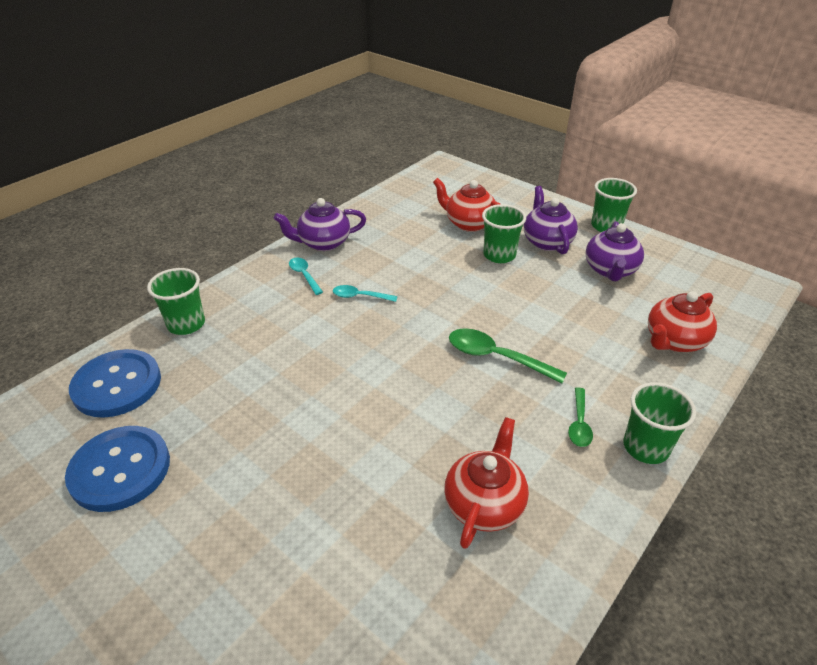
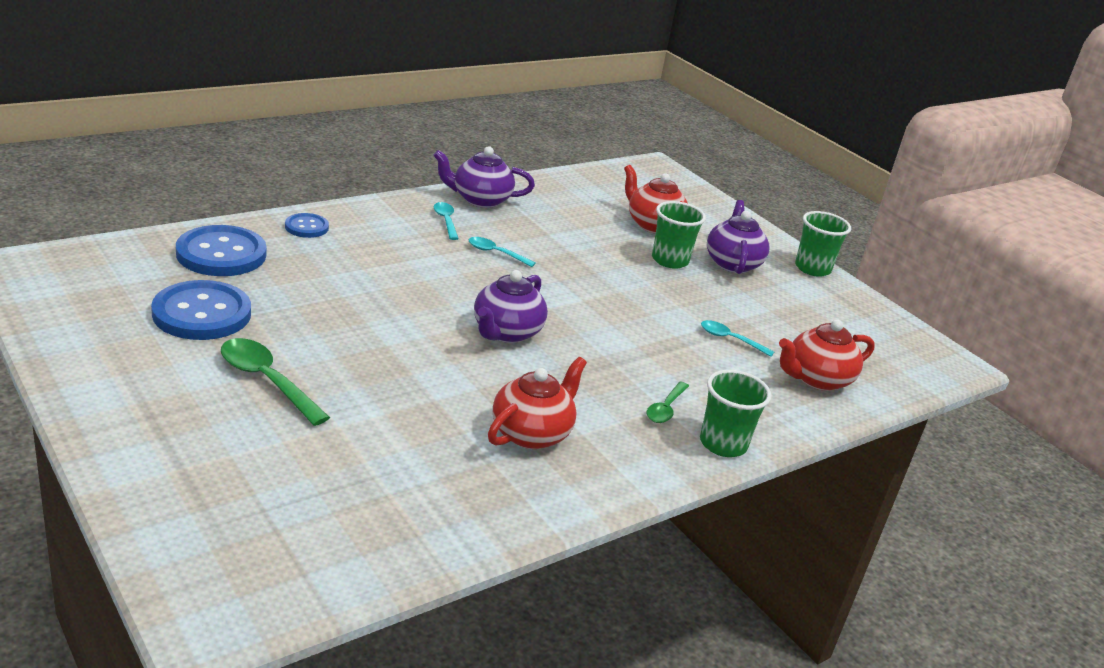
camera: 10 degrees right, 10 degrees down
(186, 324) = (306, 227): green cup -> blue button
(496, 357) = (612, 338): green spoon -> green spoon (266, 381)
(587, 323) = (730, 339): none -> turquoise spoon
(610, 270) = (788, 306): purple teapot -> purple teapot (506, 332)

